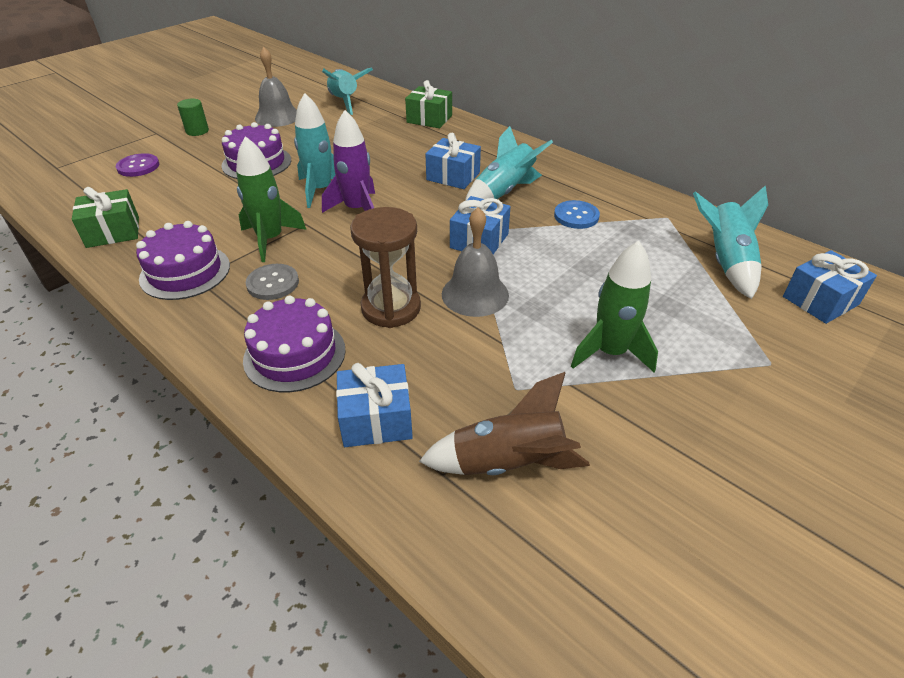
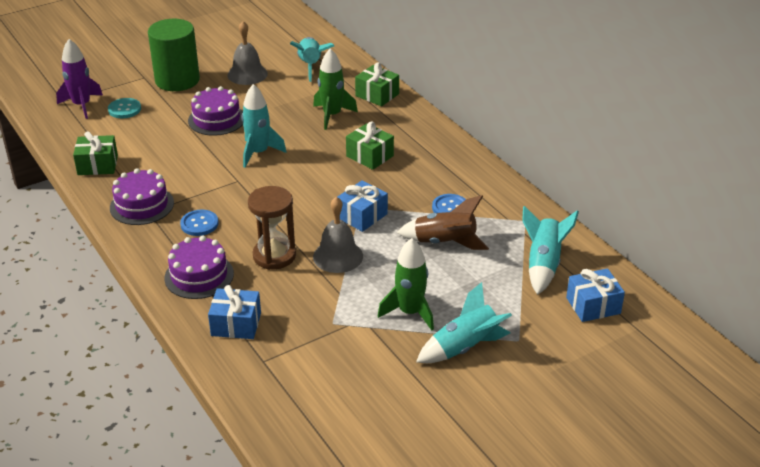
camera: 15 degrees right, 5 degrees down
(138, 166) = (124, 109): purple button -> turquoise button
(197, 131) = (177, 80): green cylinder -> green cylinder, size x2.31
(270, 239) = (208, 189): green rocket -> green rocket (332, 115)
(273, 283) = (199, 224): grey button -> blue button
(357, 209) = (280, 175): purple rocket -> purple rocket (82, 105)
(453, 176) = (369, 156): blue gift -> green gift
(504, 192) = (403, 177): turquoise rocket -> turquoise rocket (464, 347)
(507, 463) = (305, 363): brown rocket -> brown rocket (445, 242)

